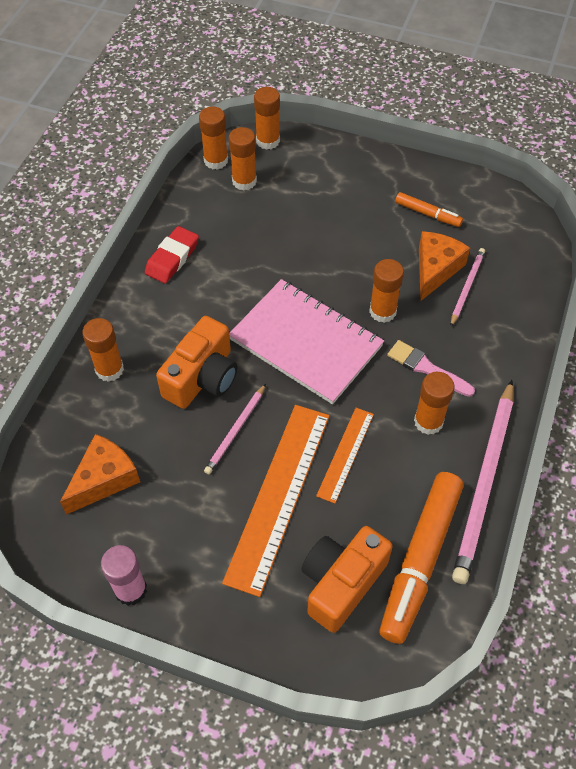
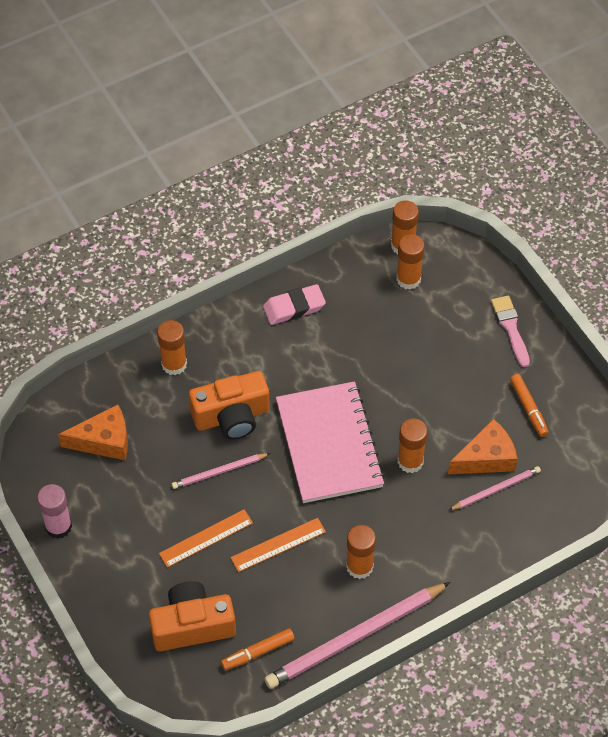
camera: 40 degrees right, 0 degrees up
(172, 258) = (294, 307): red eraser -> pink eraser
(267, 141) = (461, 255): orange glue stick -> none
(279, 496) = (206, 538): orange ruler -> orange ruler, size x0.53
(420, 560) = (258, 652): orange marker -> orange marker, size x0.49
(426, 368) = (399, 528): pink brush -> pink brush (510, 328)

